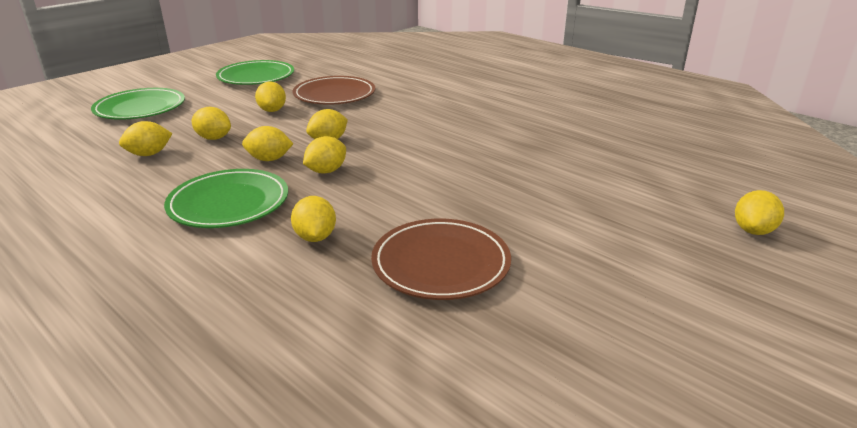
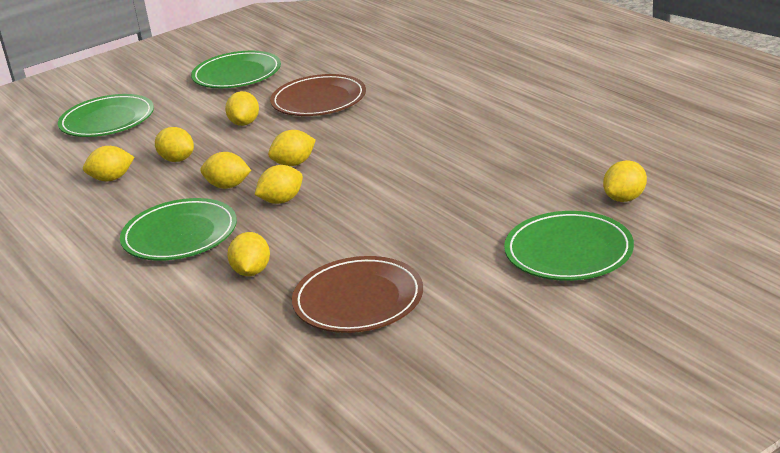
camera: 15 degrees right, 0 degrees up
(624, 211) = (568, 252): none -> green plate
(753, 230) = (692, 276): yellow lemon -> yellow lemon (625, 198)

